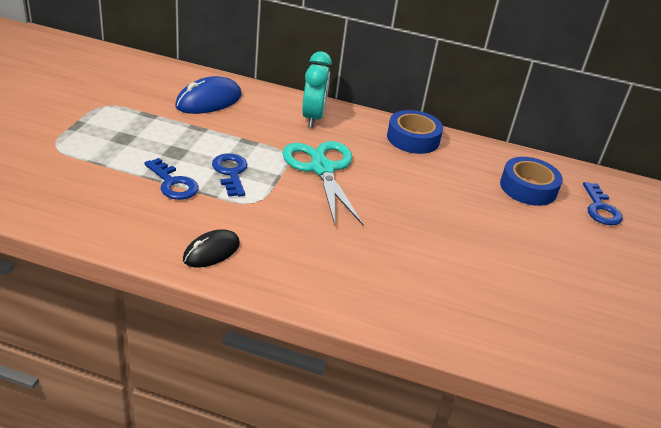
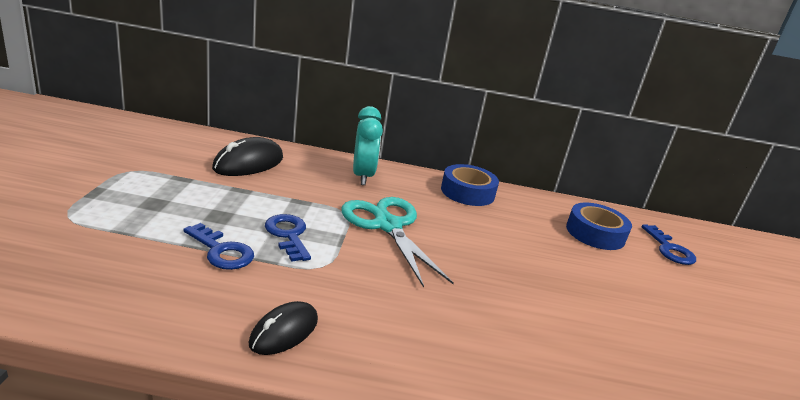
camera: 10 degrees left, 10 degrees down
(209, 101) = (249, 163): blue mouse -> black mouse

